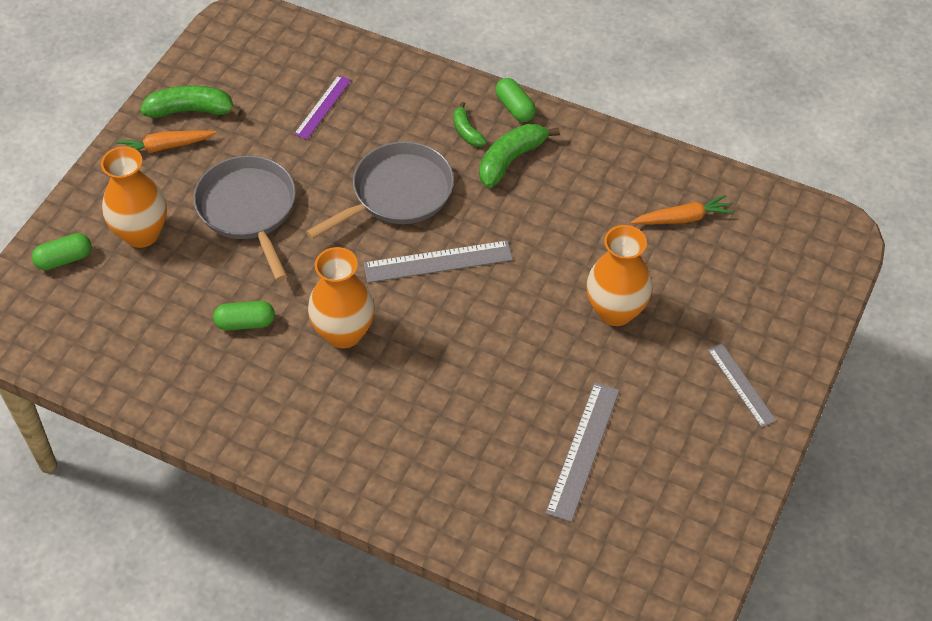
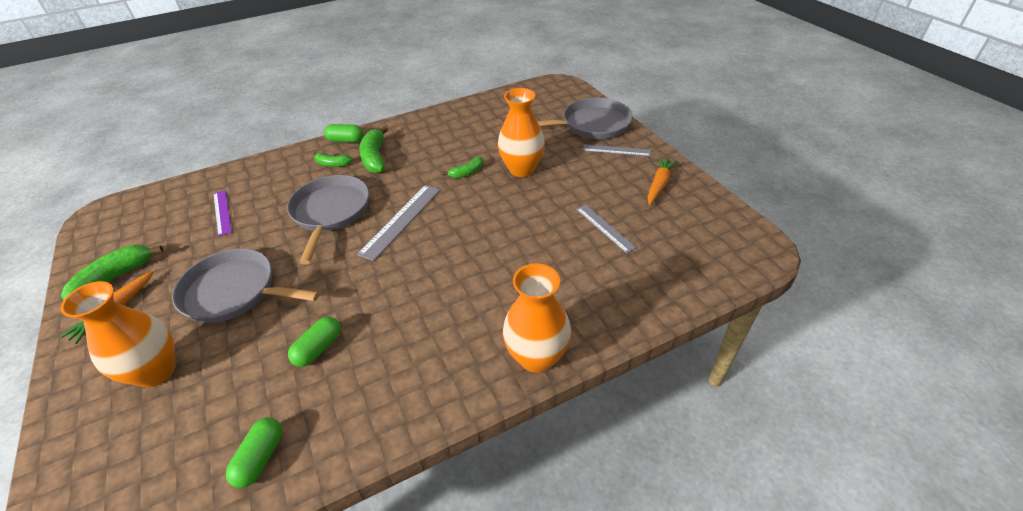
camera: 50 degrees left, 10 degrees down
(64, 259) = (93, 448): green capsule -> green capsule (260, 458)
(344, 333) = (396, 295): orange vase -> orange vase (537, 357)
(562, 263) = (467, 173): none -> green banana
(583, 450) = (605, 228): grey ruler -> grey ruler, size x0.65
(682, 218) = (491, 121): orange carrot -> orange carrot (659, 185)
(774, 328) = (592, 125): none -> grey pan

